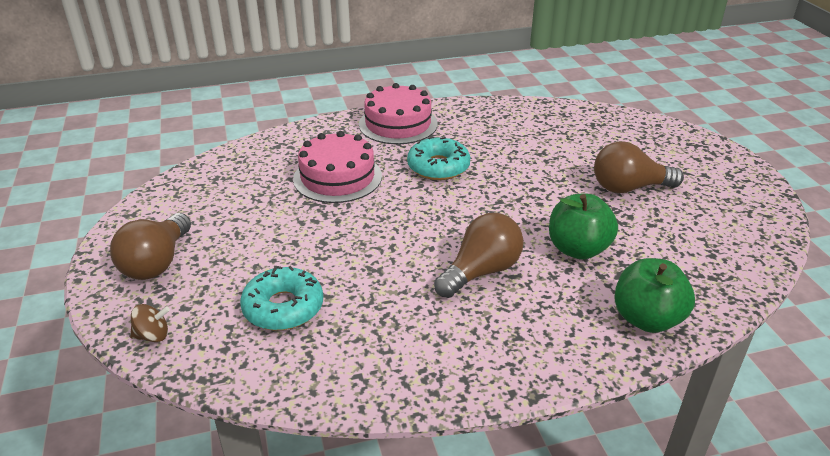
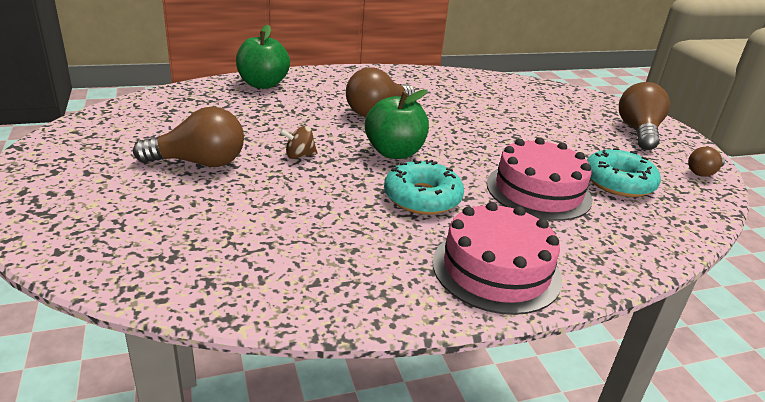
camera: 175 degrees right, 5 degrees down
(151, 206) = (703, 172): none -> brown light bulb
(153, 336) = (591, 98): brown spinning top -> brown spinning top (299, 156)
(283, 307) = (518, 104): turquoise donut -> turquoise donut (618, 182)
(578, 249) = (290, 119): green apple -> green apple (394, 152)

